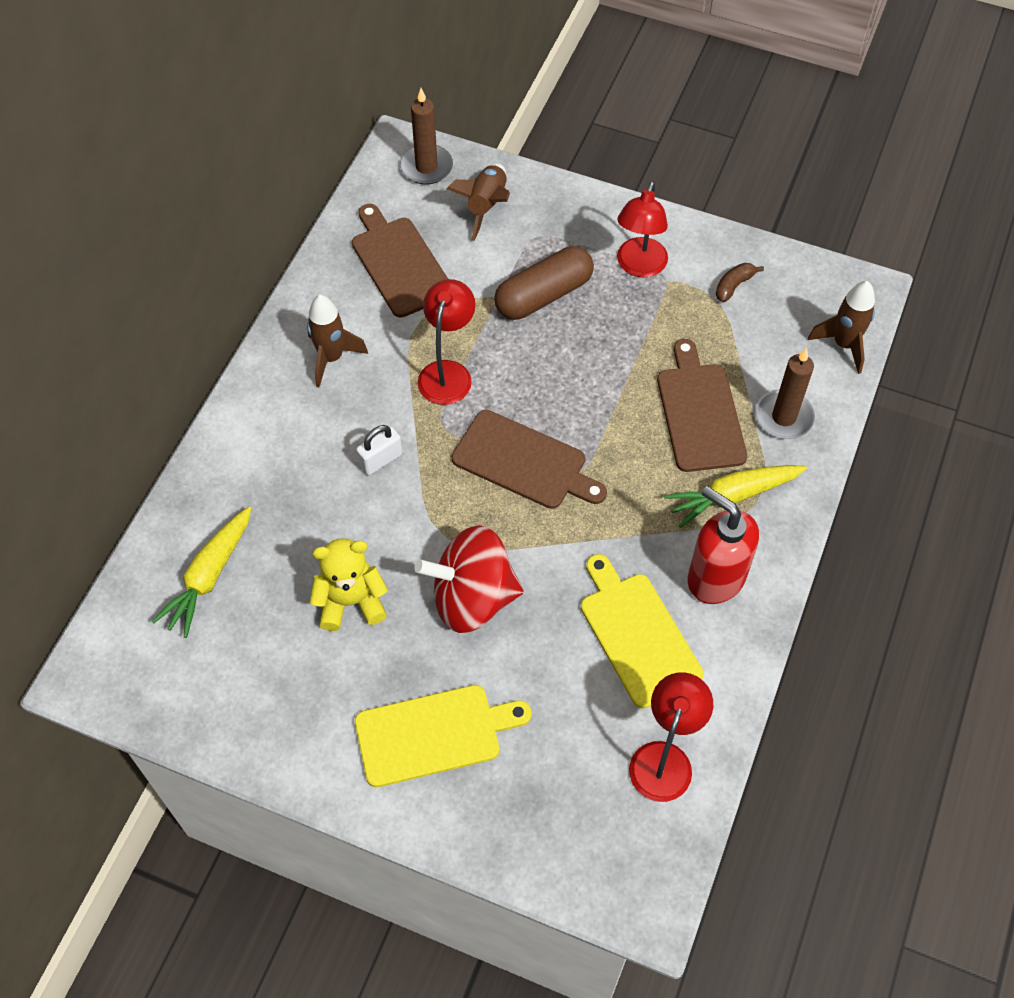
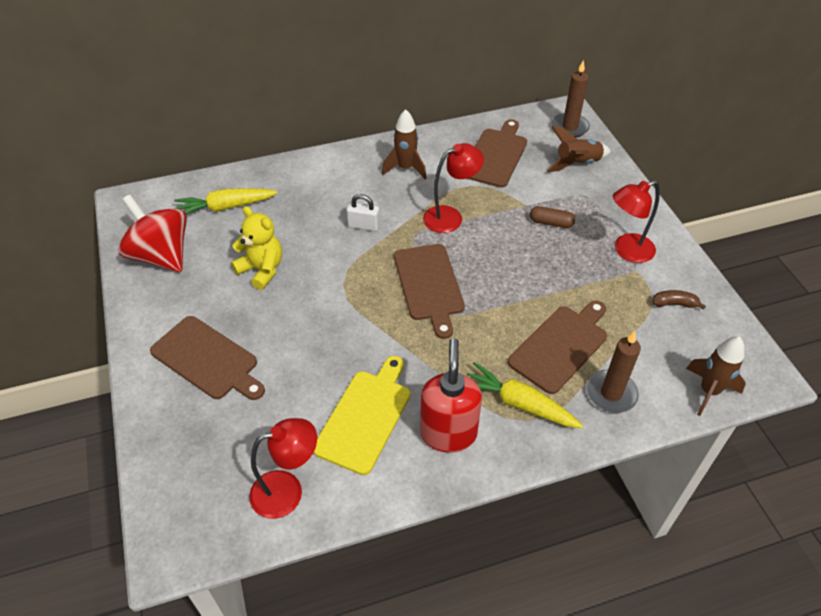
camera: 50 degrees right, 10 degrees down
(434, 734) = (207, 359): yellow cutting board -> brown cutting board
(472, 598) = (314, 320): red spinning top -> red spinning top (161, 256)
(543, 295) = (551, 223): brown capsule -> brown capsule, size x0.53

